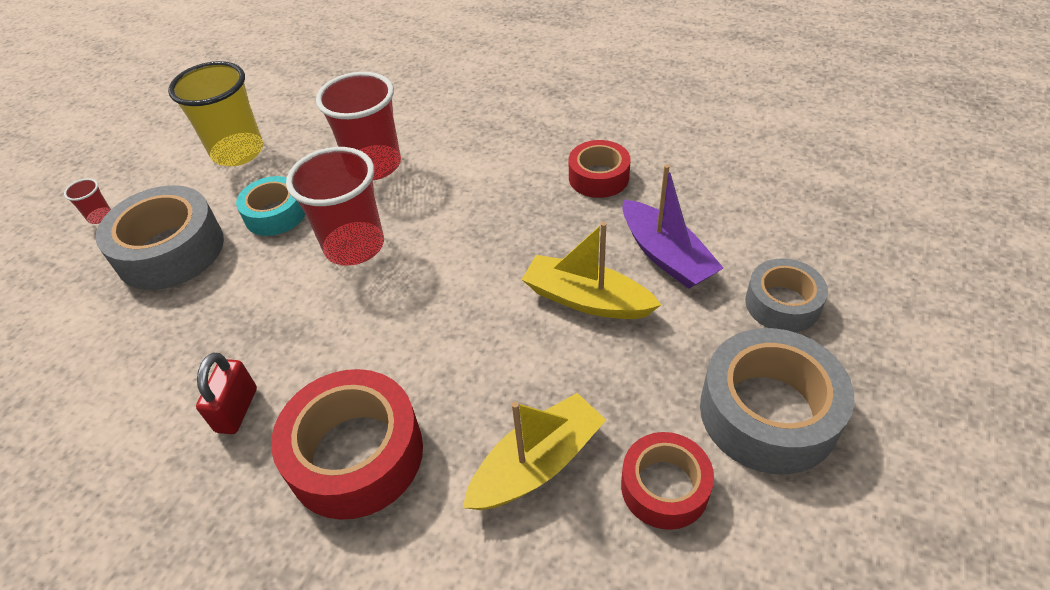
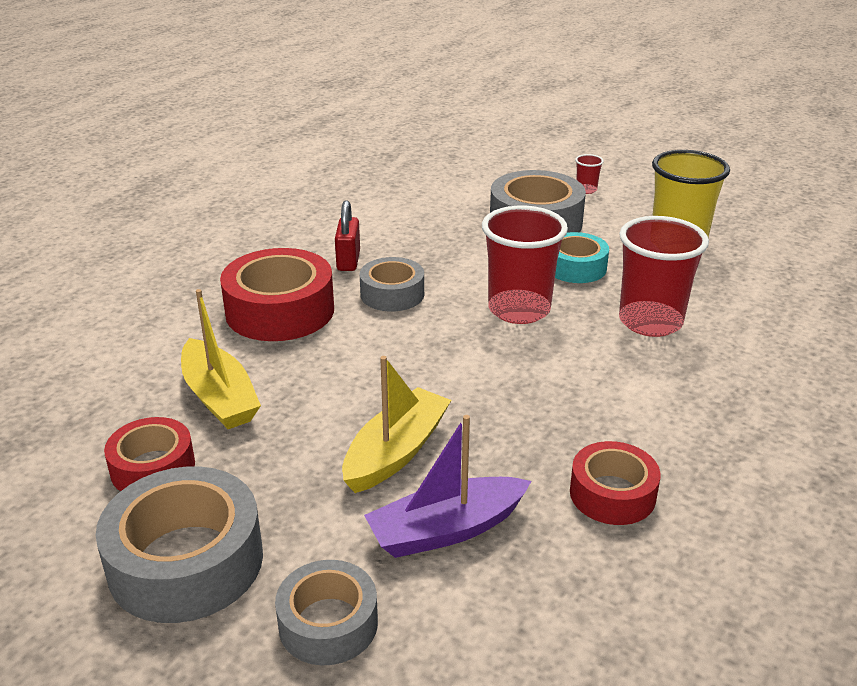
camera: 95 degrees right, 15 degrees down
(237, 410) = (348, 261): red padlock -> red padlock turned 75 degrees clockwise
(321, 350) = (392, 294): none -> grey tape

